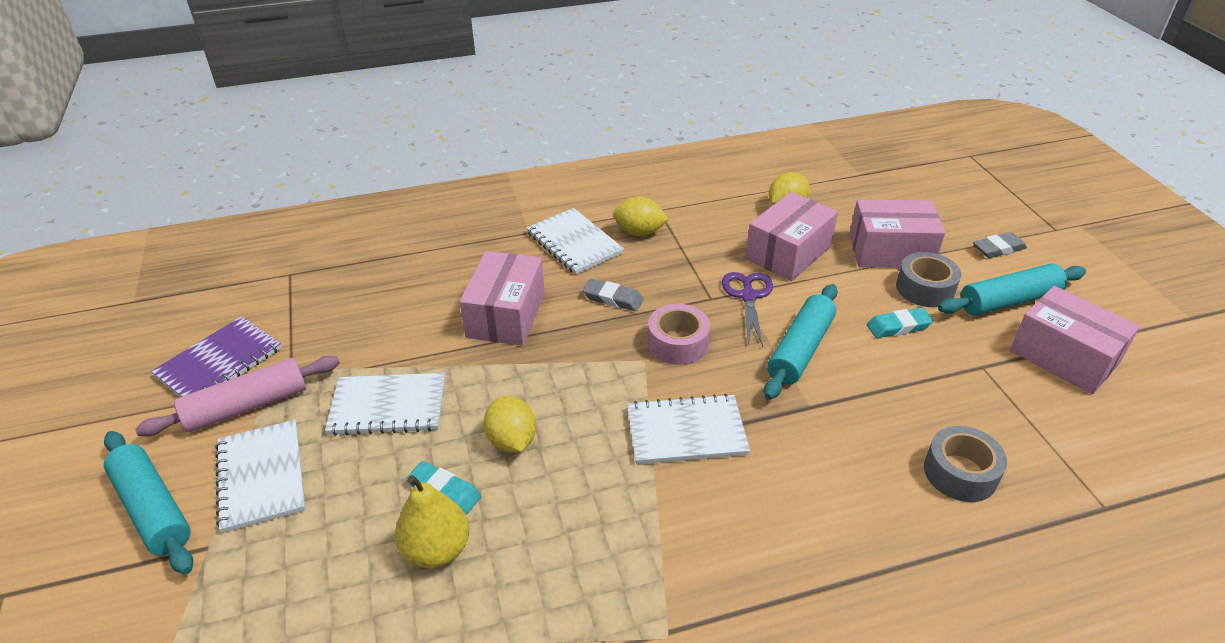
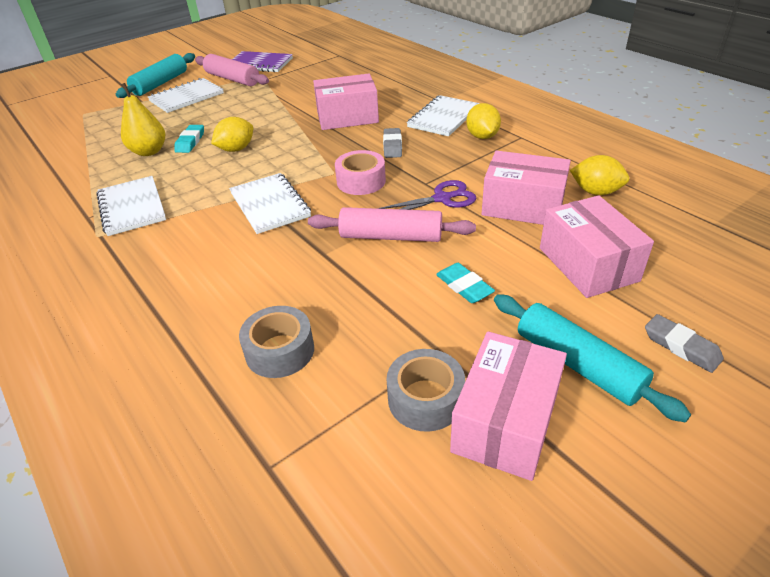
camera: 70 degrees right, 0 degrees up
(388, 406) = (248, 109): white notebook -> white notebook (132, 207)
(800, 350) = (391, 236): turquoise rolling pin -> pink rolling pin
(925, 288) = (543, 296): grey tape -> grey tape (425, 399)

